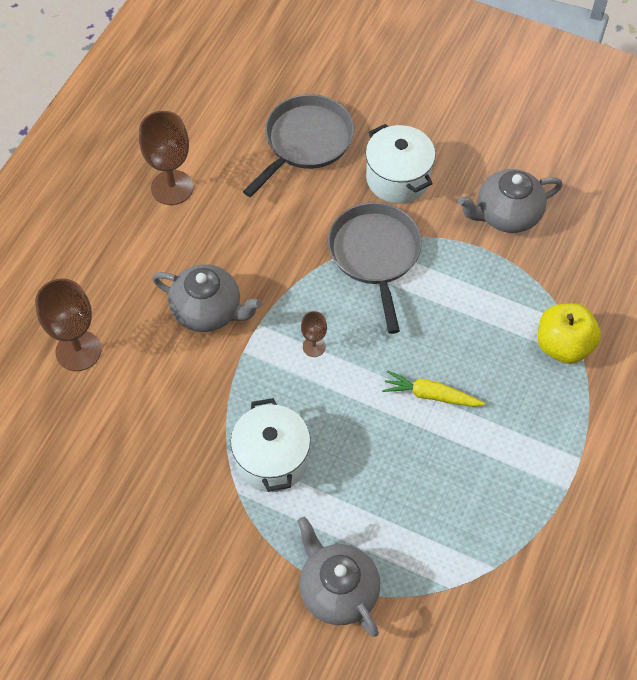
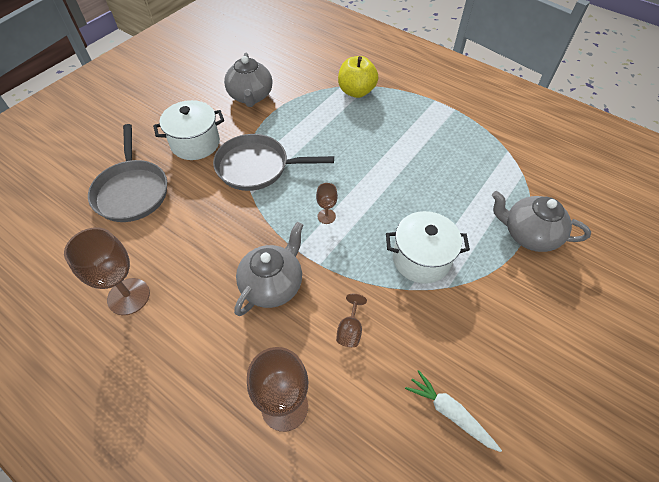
camera: 80 degrees left, 5 degrees down
(89, 500) = (449, 413): none -> white carrot
(166, 395) = (350, 330): none -> brown goblet
(305, 142) = (132, 191): grey pan -> grey pan turned 150 degrees counterclockwise
(337, 590) = (528, 234): grey teapot -> grey teapot turned 45 degrees clockwise
(430, 395) = (380, 158): yellow carrot -> none

